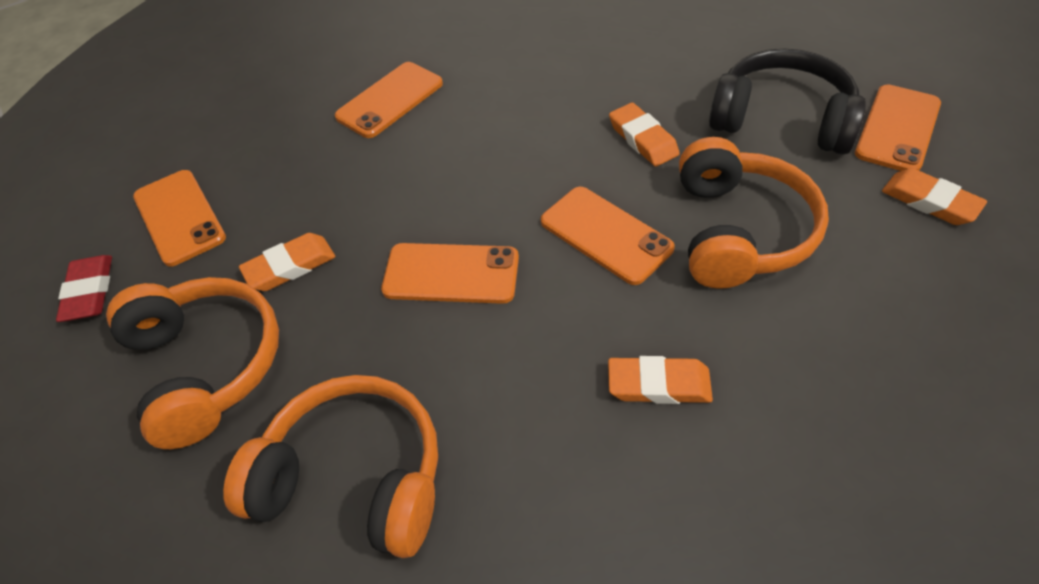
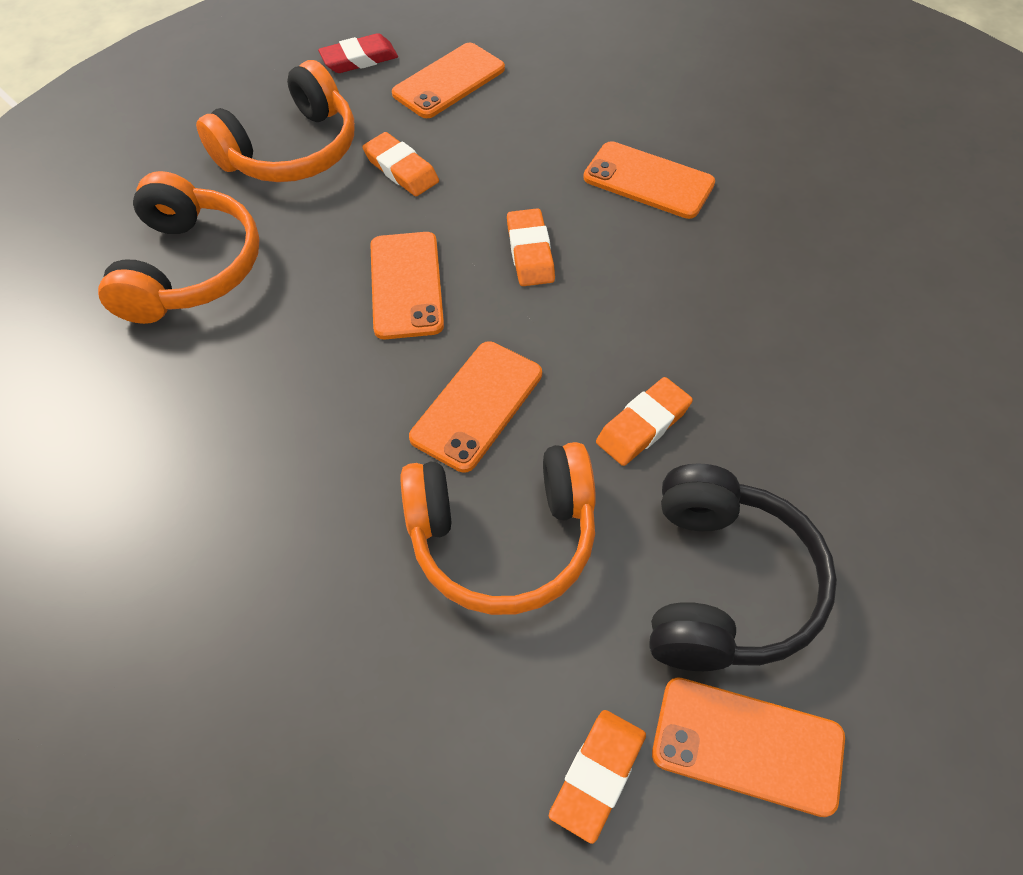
camera: 75 degrees right, 5 degrees up
(658, 384) = (285, 472): orange eraser -> orange eraser (530, 252)

